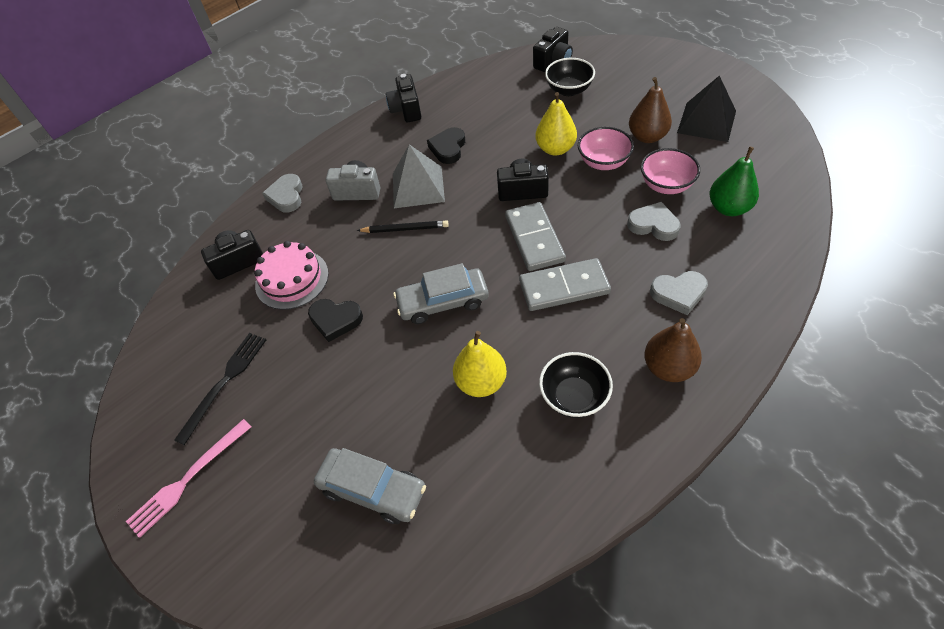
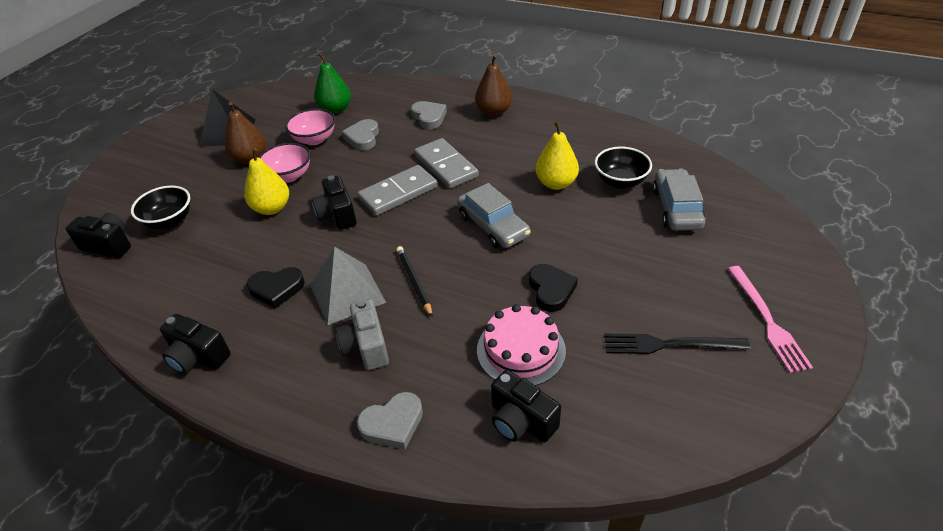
camera: 115 degrees left, 10 degrees down
(188, 479) = (767, 320): pink fork -> pink fork turned 60 degrees clockwise
(406, 110) = (198, 357): black camera -> black camera turned 60 degrees clockwise
(574, 397) = (540, 141): black bowl -> black bowl (620, 181)

